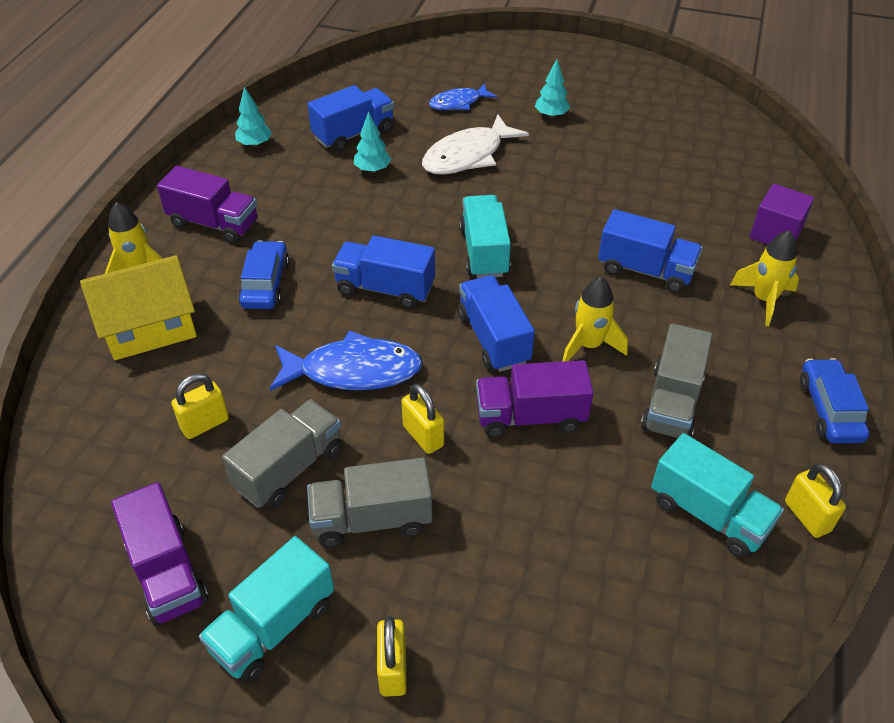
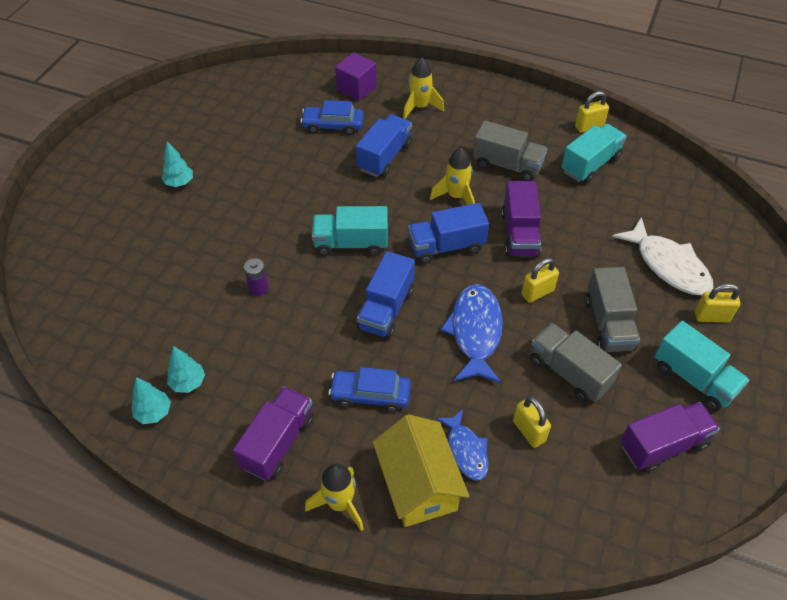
camera: 85 degrees left, 5 degrees up
(354, 134) = (162, 326): blue truck -> none
(372, 170) = (224, 313): turquoise tree -> turquoise tree (188, 383)
(407, 188) = (258, 288): none -> purple battery
(458, 103) = (137, 243): blue fish -> blue fish (466, 450)
(468, 156) = (222, 243): white fish -> white fish (668, 265)
(829, 410) = (513, 101): blue car -> blue car (333, 125)

